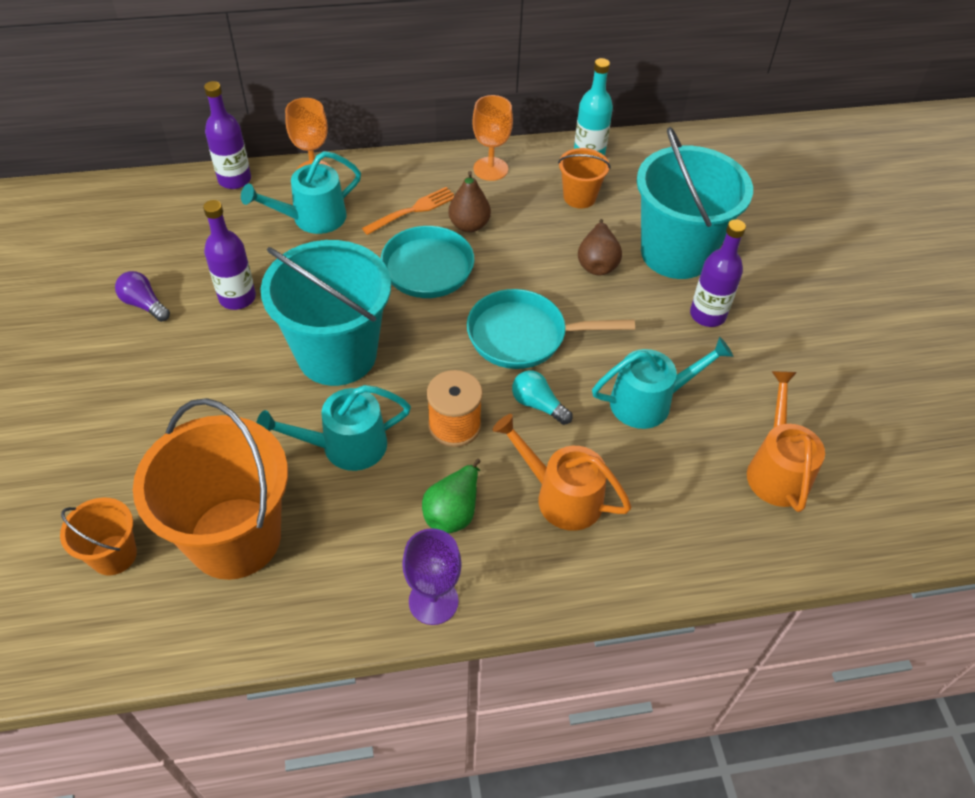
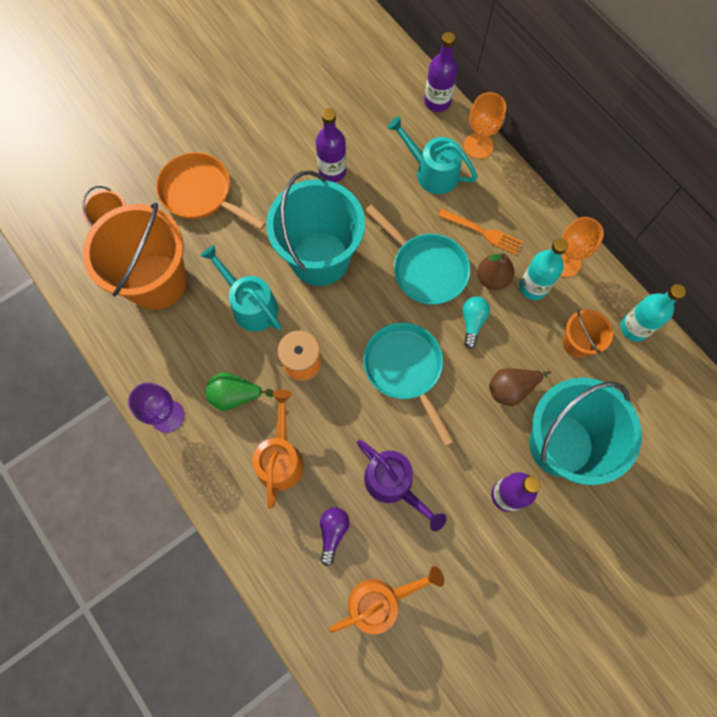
camera: 65 degrees right, 20 degrees up
(144, 304) = (295, 123): purple light bulb -> purple light bulb (333, 532)
(151, 437) = (200, 193): none -> orange pan
(500, 201) = (533, 287): none -> turquoise bottle
(538, 405) = (348, 408): turquoise light bulb -> turquoise light bulb (472, 322)
(649, 401) = (394, 484): turquoise watering can -> purple watering can

